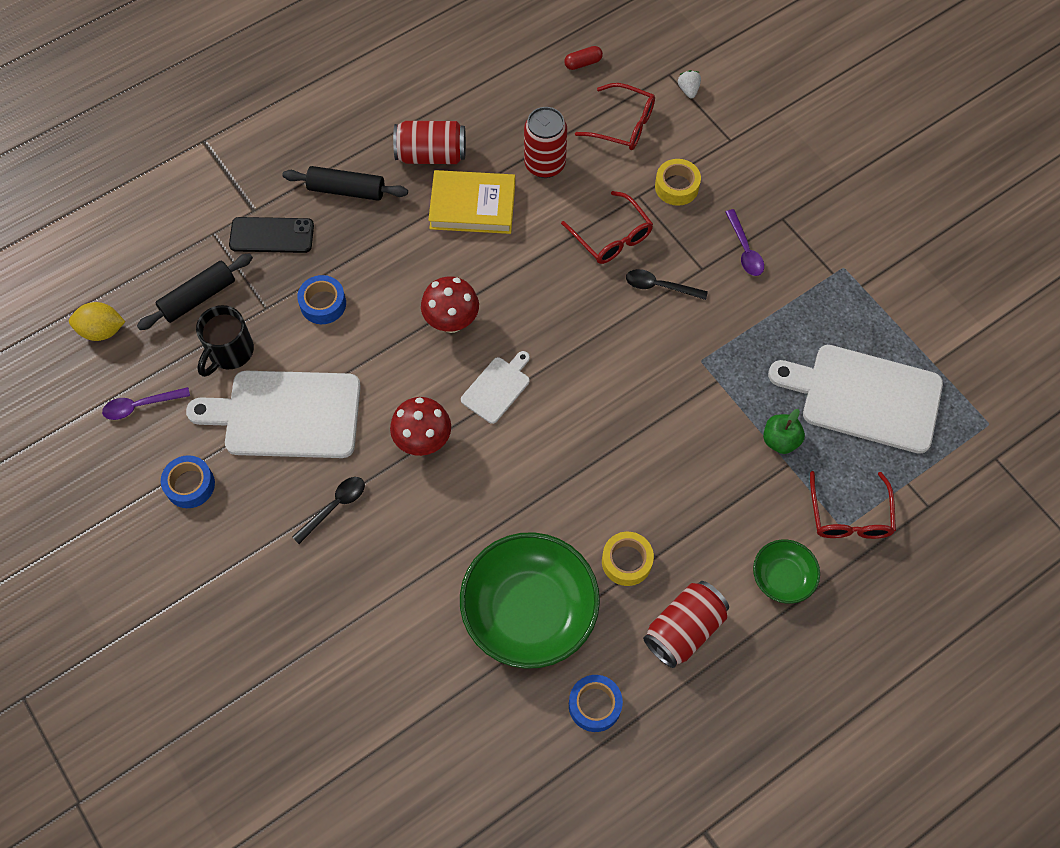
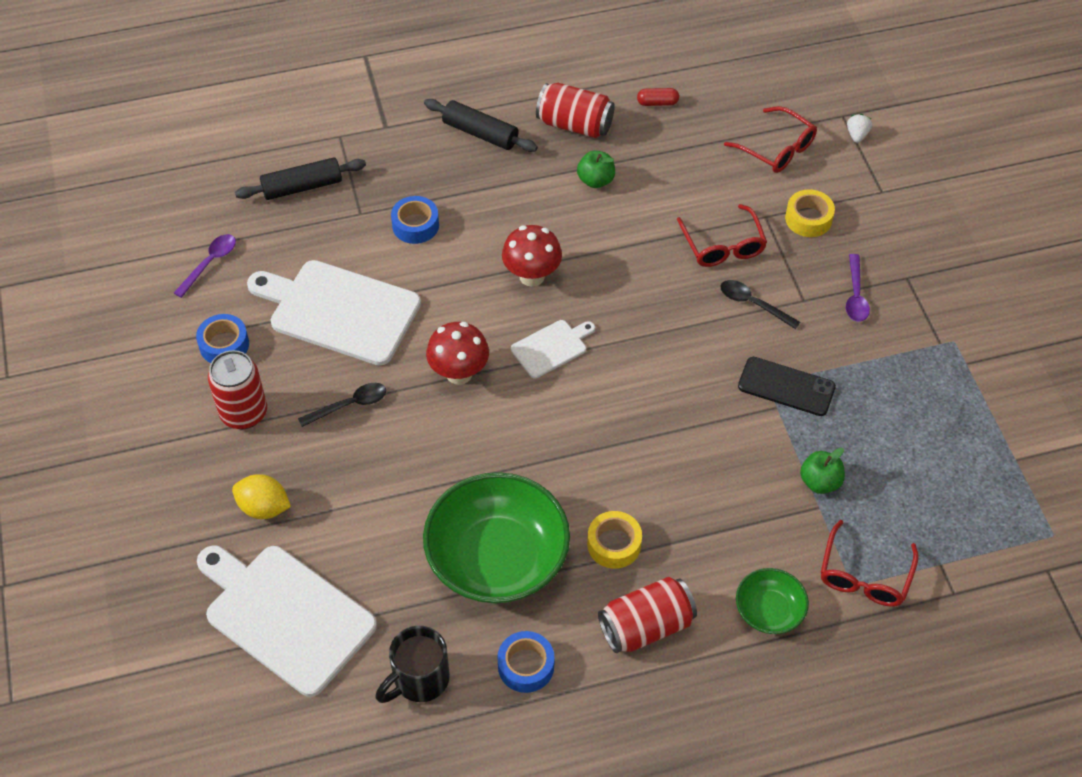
camera: 20 degrees right, 10 degrees down
(102, 330) = (203, 190): yellow lemon -> yellow lemon (264, 507)
(141, 405) = (210, 263): purple spoon -> purple spoon turned 120 degrees clockwise
(229, 352) = (310, 242): black mug -> black mug (419, 679)
(272, 235) = (393, 153): black phone -> black phone (786, 387)
(472, 206) = (595, 180): yellow book -> green apple
(545, 164) = (683, 163): red can -> red can (244, 413)
(583, 63) = (759, 83): red capsule -> red capsule (657, 103)
(865, 397) = (927, 469): white cutting board -> white cutting board (285, 615)

